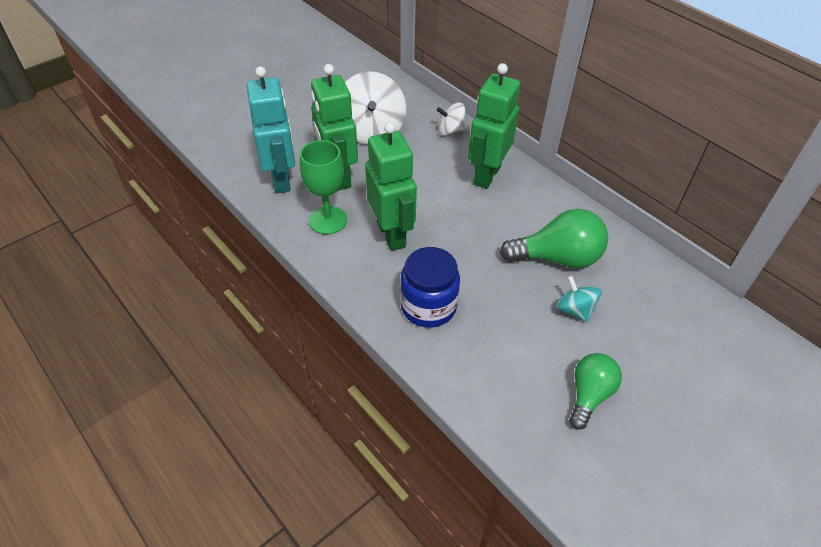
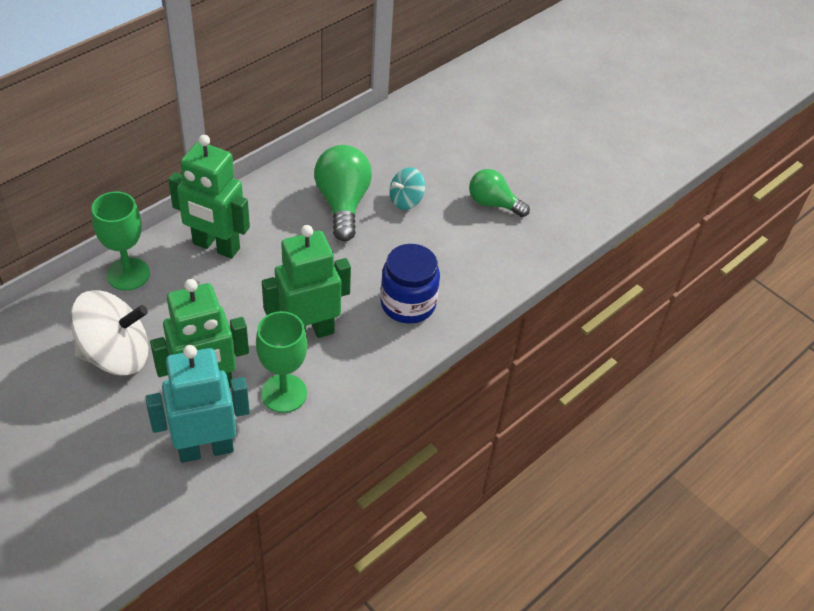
camera: 95 degrees left, 0 degrees up
(450, 130) = (128, 274): white spinning top -> green goblet

